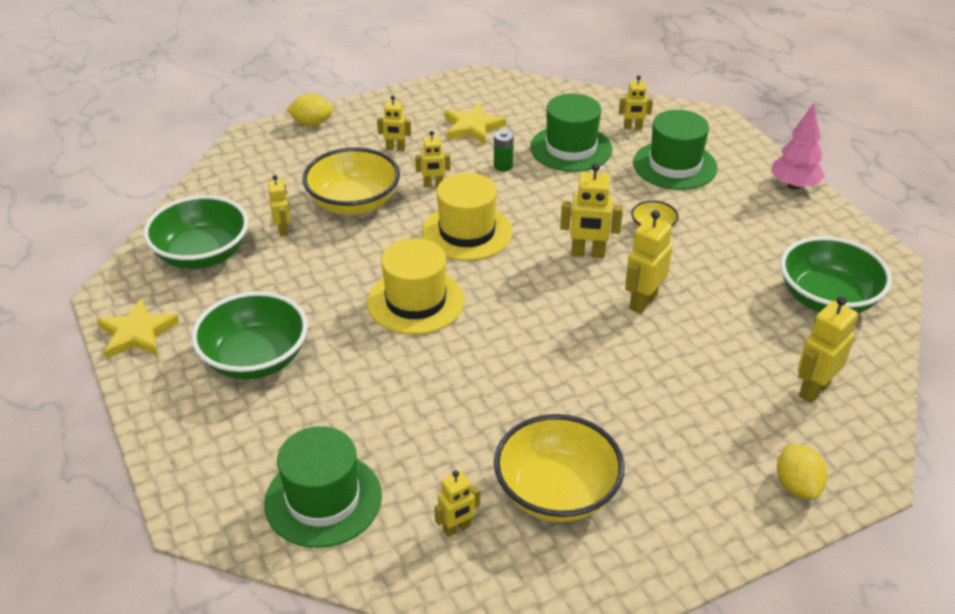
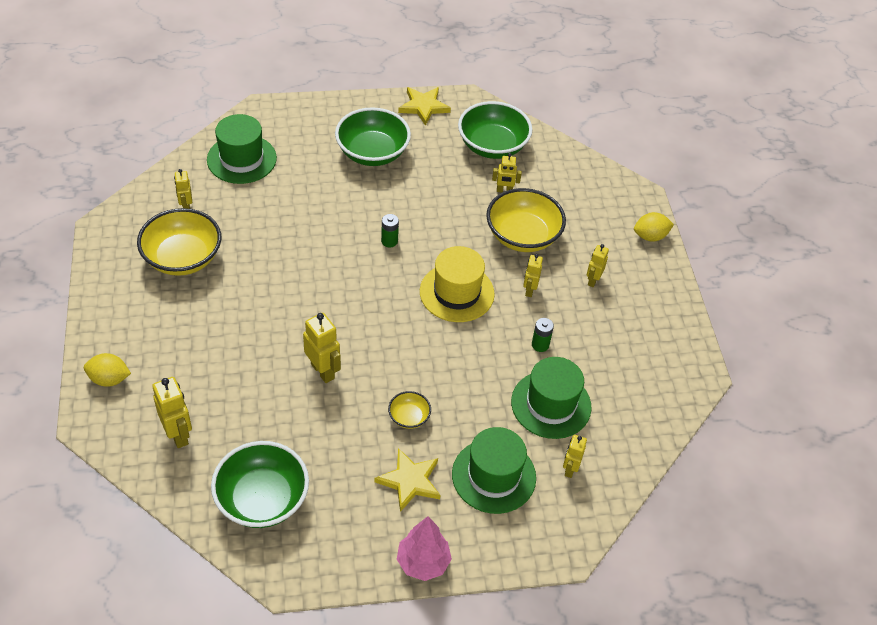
camera: 105 degrees right, 10 degrees up
(312, 123) = (650, 236): yellow lemon -> yellow lemon turned 60 degrees clockwise
(415, 301) = (389, 241): yellow hat -> green battery
(472, 127) = (610, 343): yellow star -> yellow star (410, 481)
(588, 254) = (396, 359): yellow robot -> none

